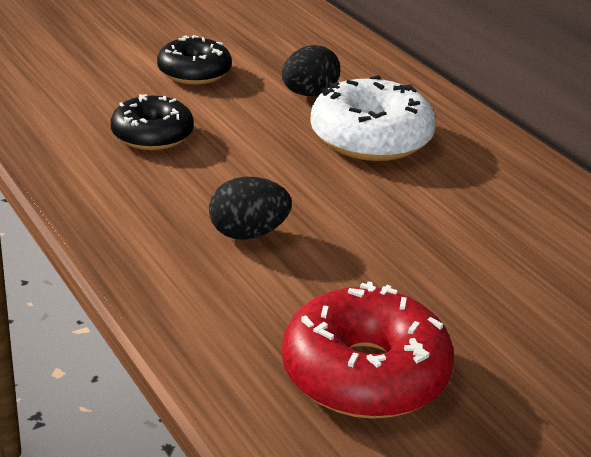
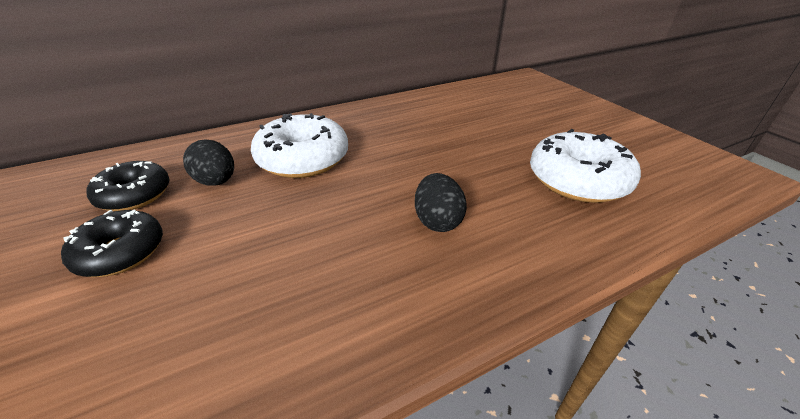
camera: 85 degrees left, 5 degrees up
(152, 135) = (254, 284): black donut -> black donut (134, 195)
(365, 374) = (577, 180): red donut -> white donut

